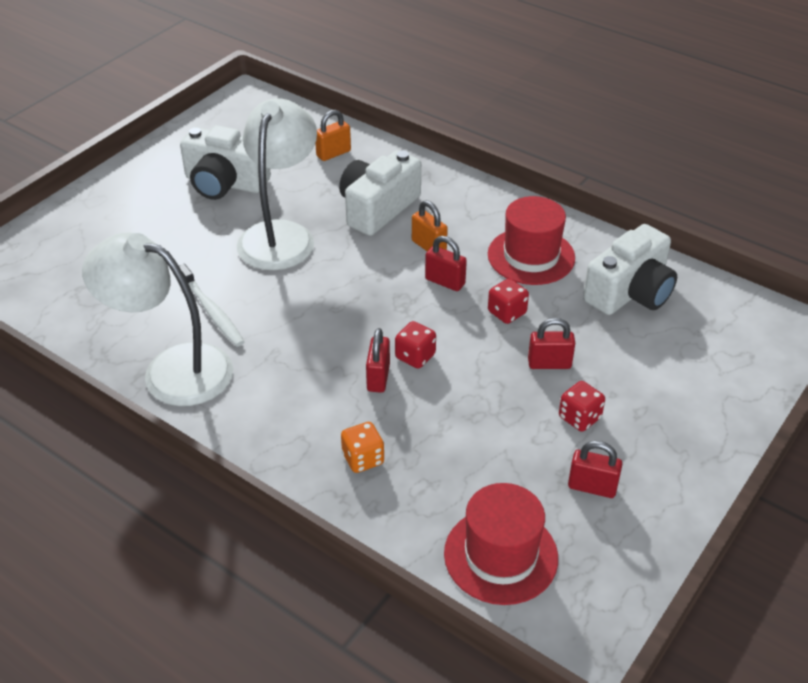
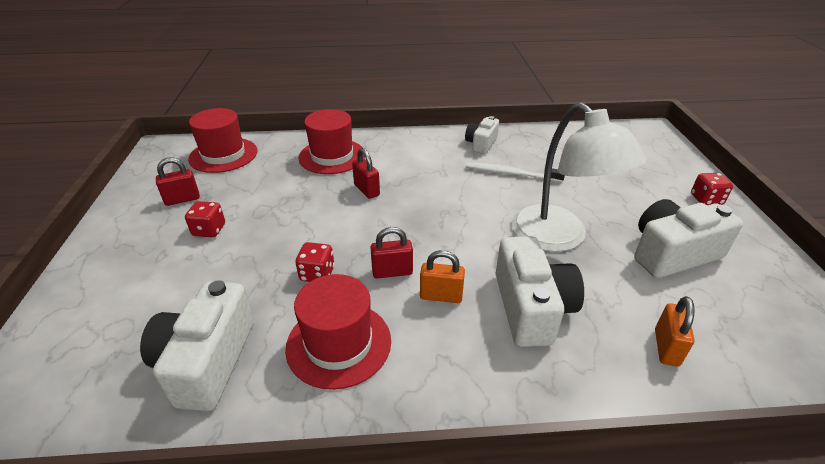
camera: 140 degrees right, 5 degrees down
(171, 369) = (481, 144): white lamp -> white camera
(363, 459) = (332, 156): orange dice -> red hat
(415, 356) = (356, 211): red dice -> red dice (706, 200)
(549, 364) = (253, 253): red padlock -> none

